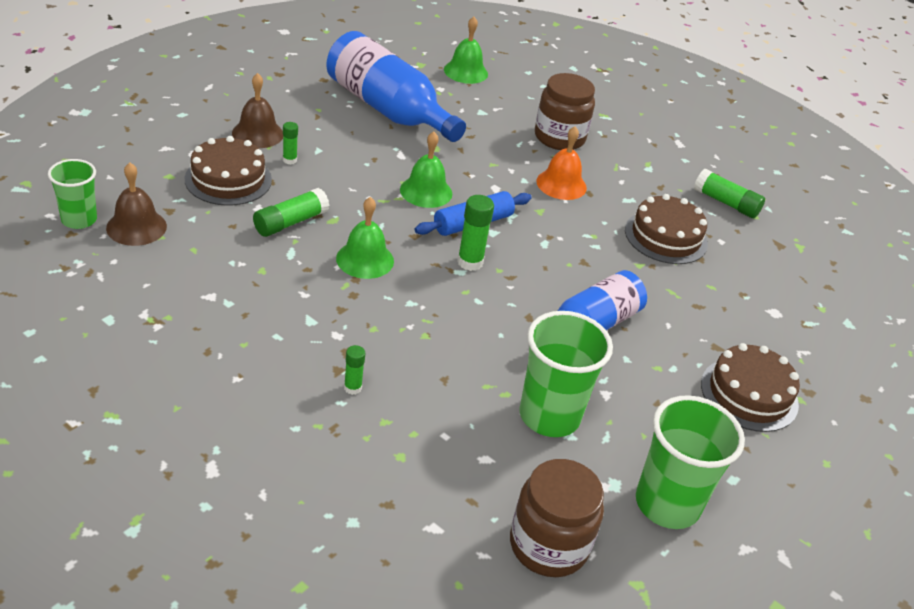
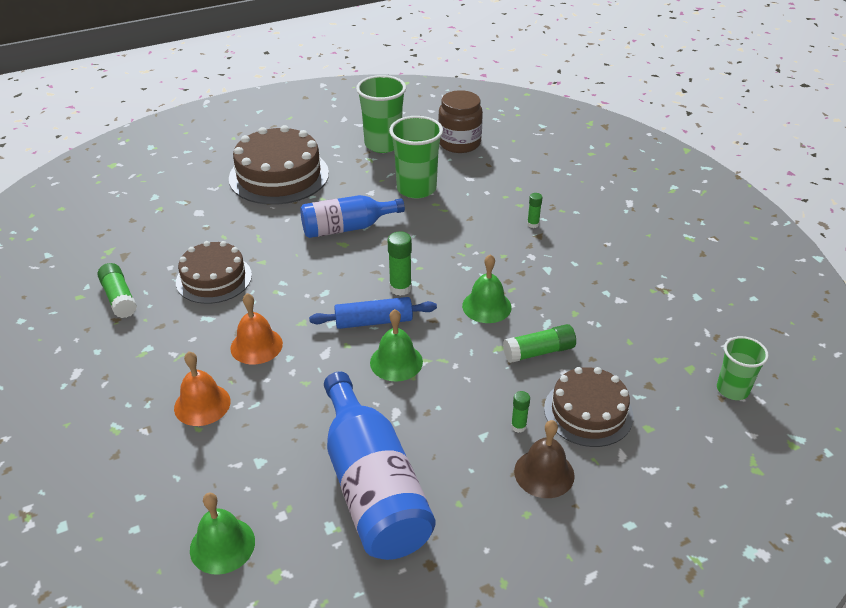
camera: 150 degrees left, 0 degrees up
(136, 227) = (679, 372): brown bell -> none
(559, 137) = (202, 404): brown jar -> orange bell
(749, 394) = (279, 175): brown cake -> brown cake, size x1.54

